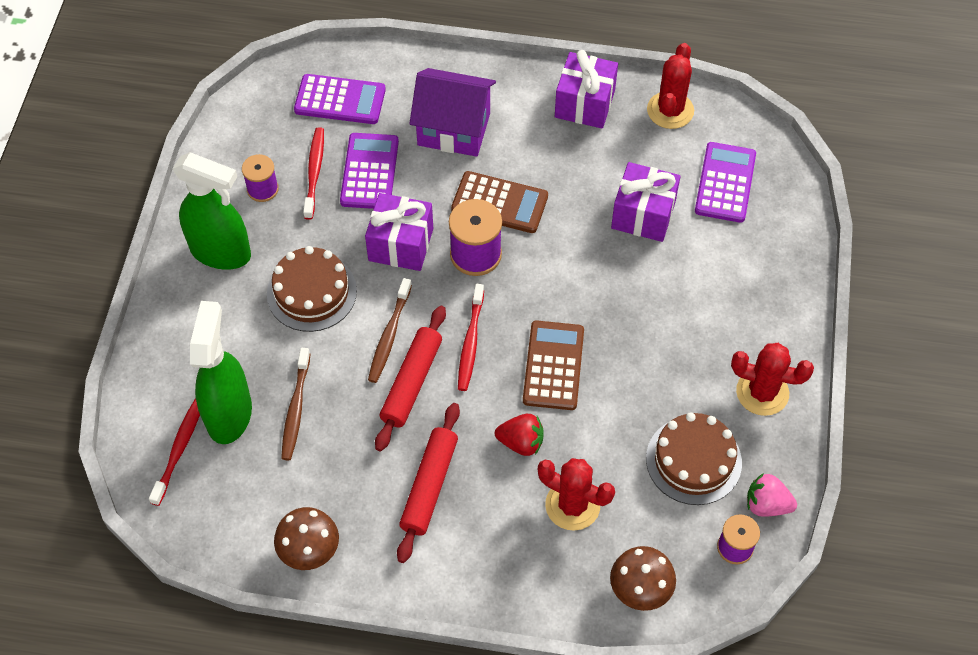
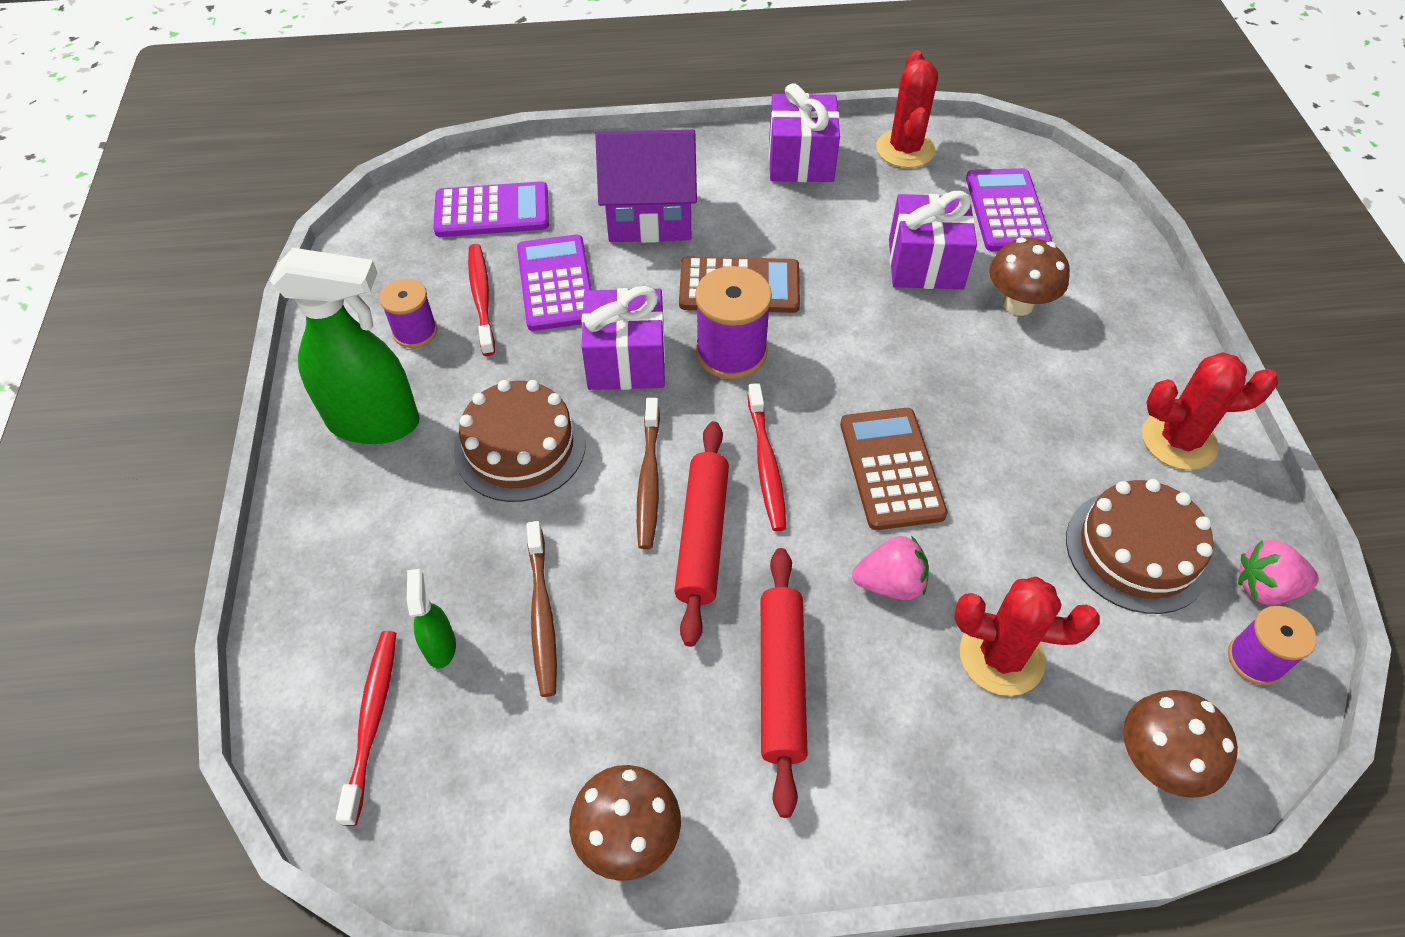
camera: 15 degrees left, 5 degrees down
(229, 413) = (440, 646): green spray bottle -> green spray bottle, size x0.45
(521, 442) = (890, 583): red strawberry -> pink strawberry
(697, 263) = (1018, 304): none -> brown mushroom

